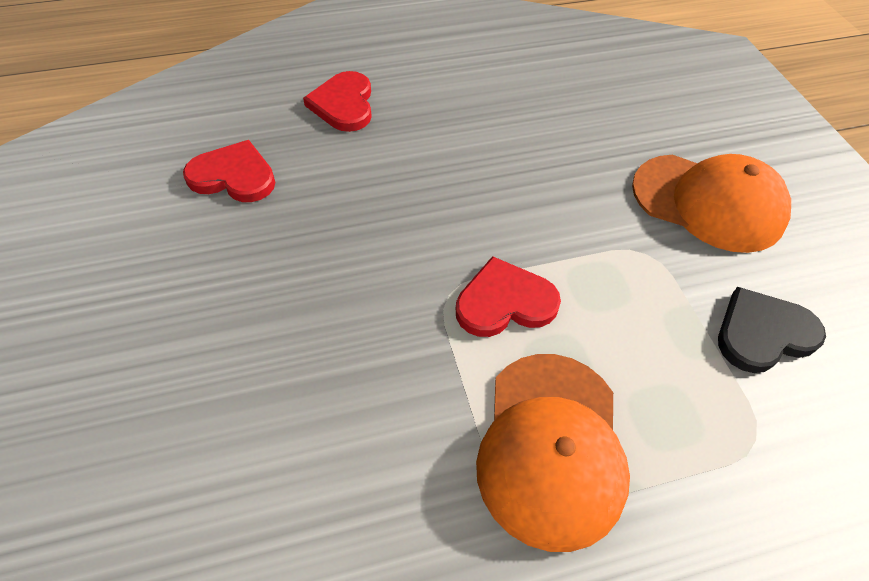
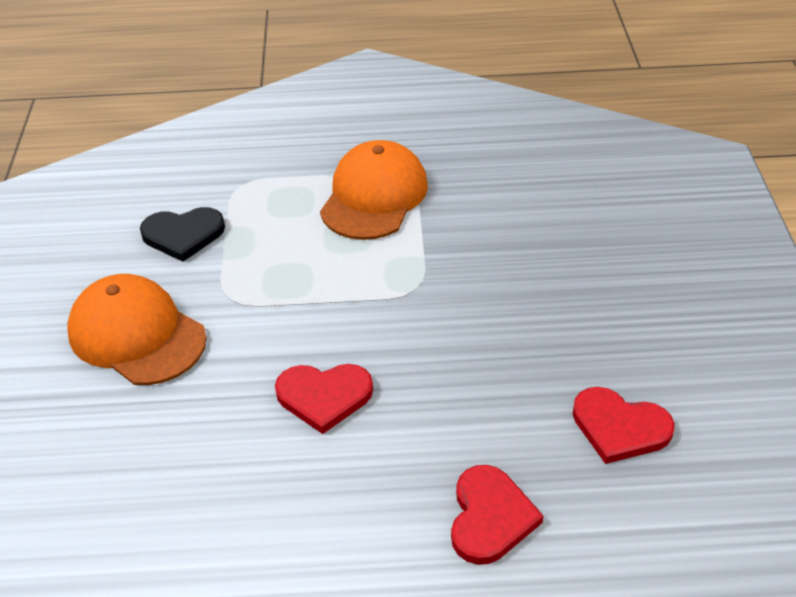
camera: 165 degrees left, 10 degrees down
(504, 302) = (371, 277): red heart -> red heart (324, 396)

